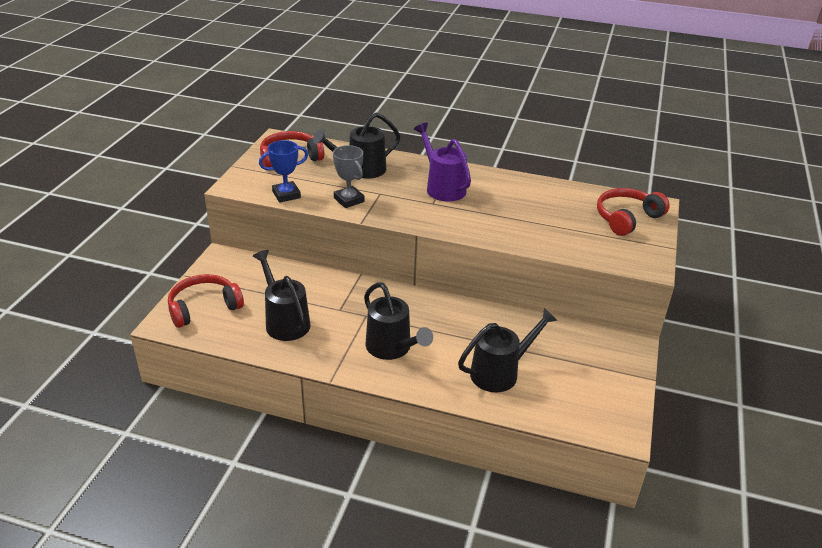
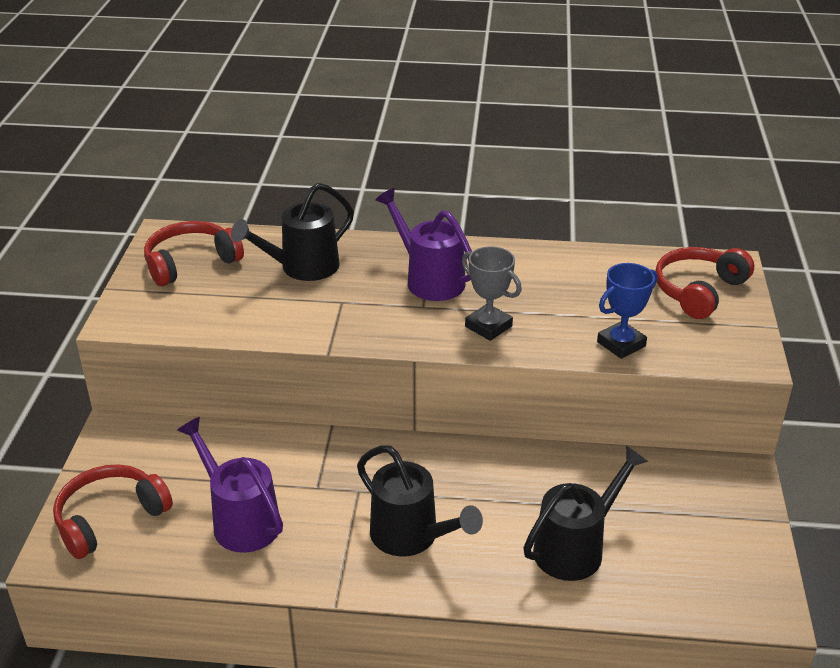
camera: 10 degrees left, 0 degrees up
(284, 321) = (239, 520): black watering can -> purple watering can
(286, 195) = (203, 324): blue trophy -> blue trophy (621, 344)
(349, 200) = (299, 319): grey trophy -> grey trophy (488, 326)

